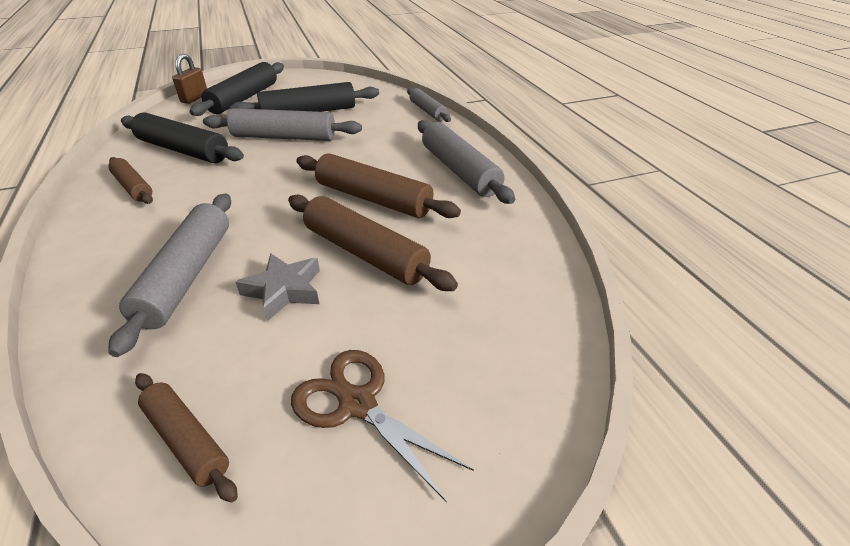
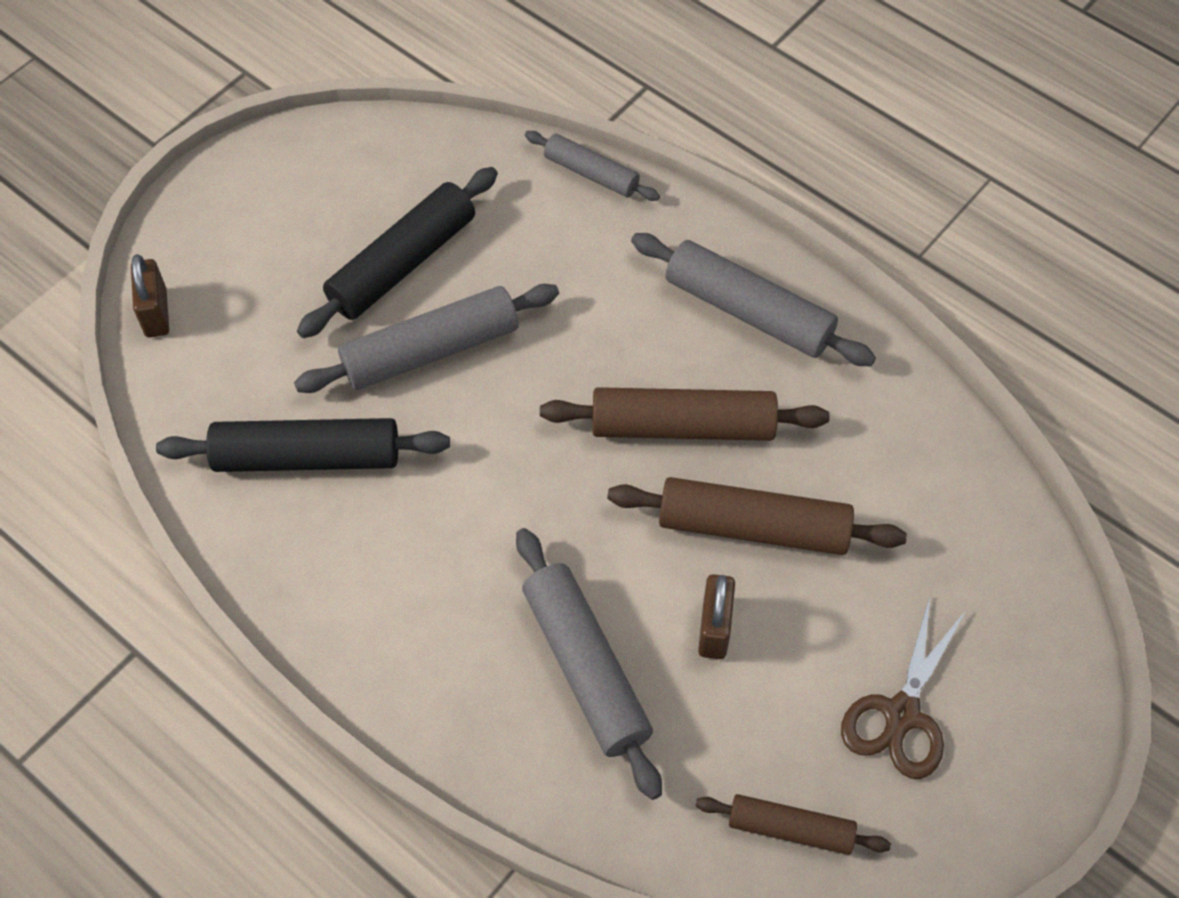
camera: 30 degrees left, 20 degrees up
(133, 187) = (333, 568): brown rolling pin -> none
(244, 98) = (247, 273): black rolling pin -> none
(284, 290) = (714, 628): grey star -> brown padlock
(357, 404) = (901, 714): brown scissors -> brown scissors turned 75 degrees counterclockwise

